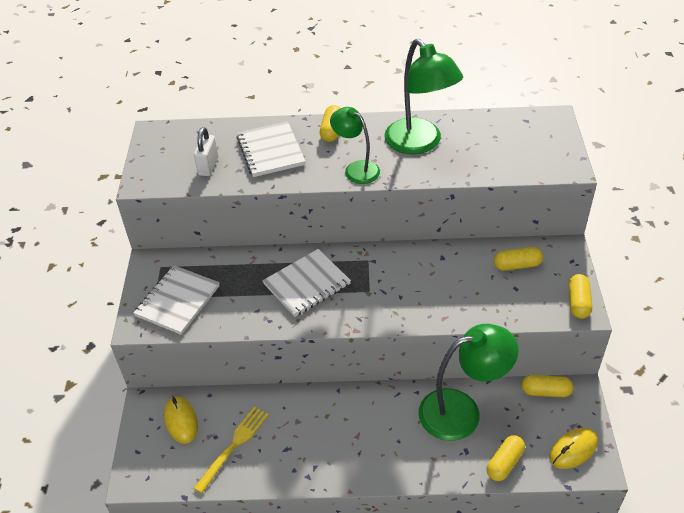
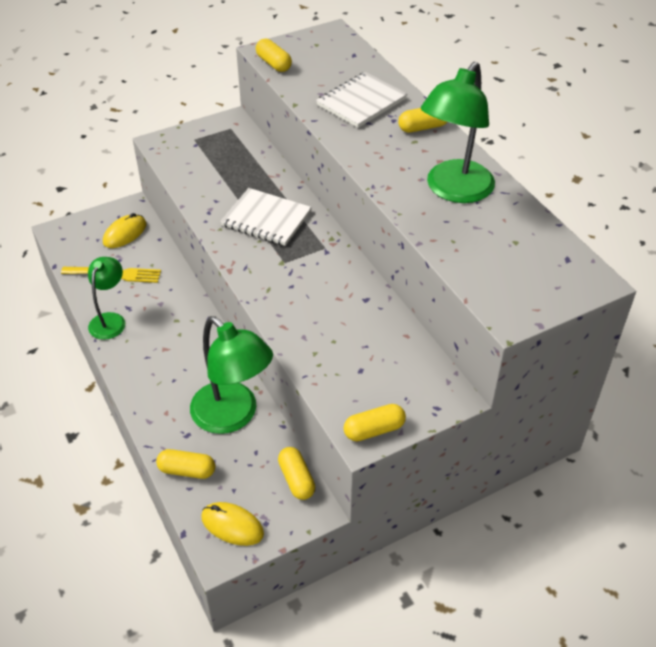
camera: 60 degrees right, 0 degrees up
(177, 301) = (198, 152): white notebook -> none
(208, 166) = (312, 76): white padlock -> none
(356, 169) = (378, 161): green lamp -> green lamp (110, 320)
(517, 265) = (396, 361): yellow capsule -> yellow capsule (273, 64)

